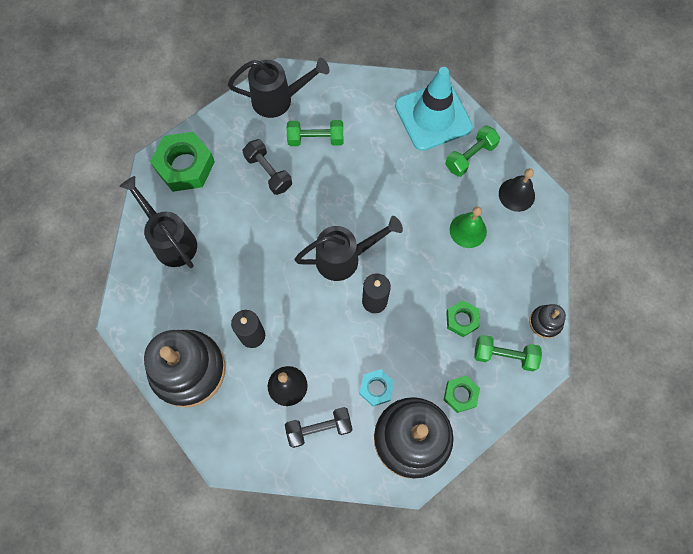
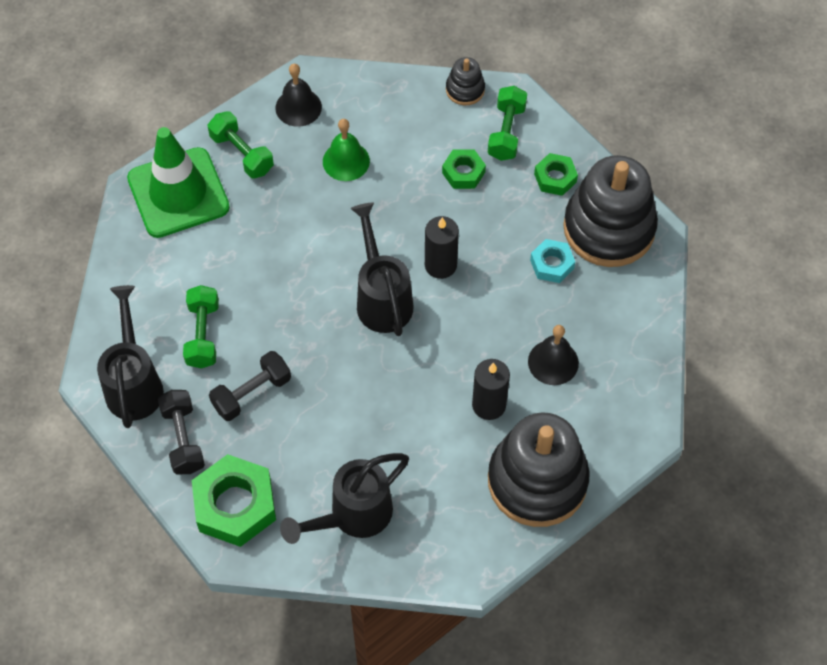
camera: 90 degrees left, 10 degrees down
(319, 428) = (604, 326): black dumbbell -> black dumbbell (183, 439)
(433, 116) = (178, 193): turquoise traffic cone -> green traffic cone

